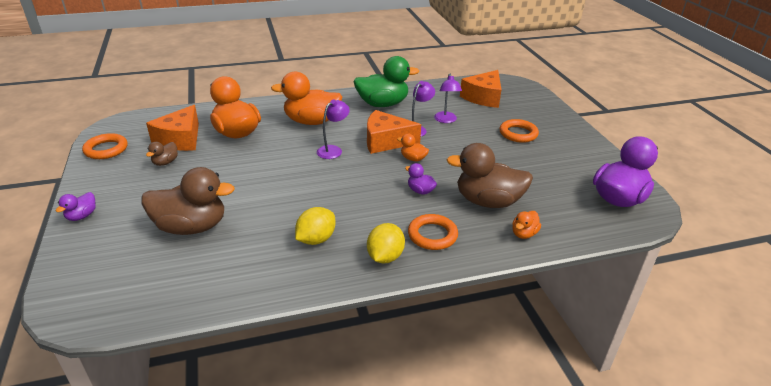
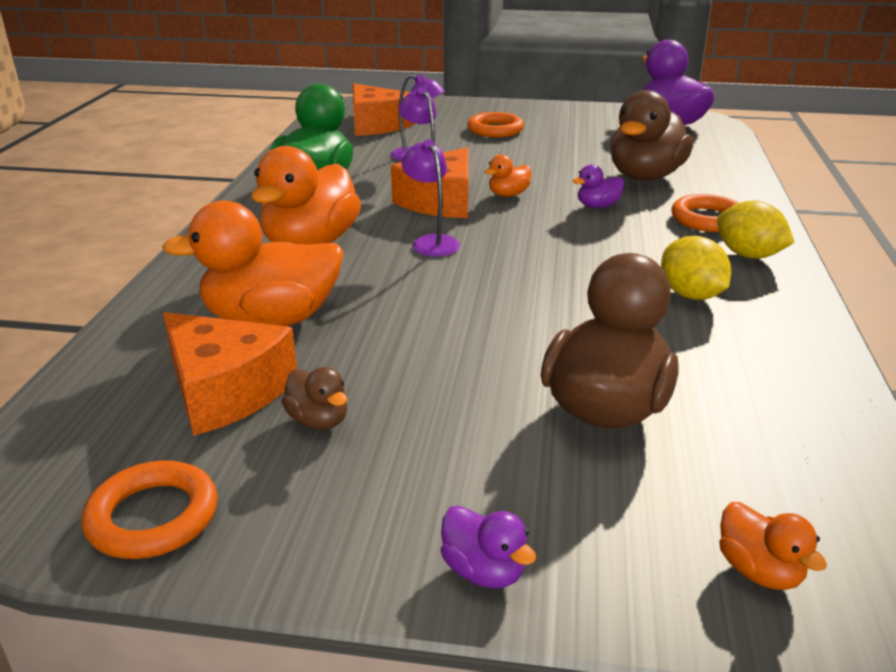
camera: 65 degrees left, 5 degrees down
(524, 234) = (722, 174): orange duck -> orange duck (759, 571)

